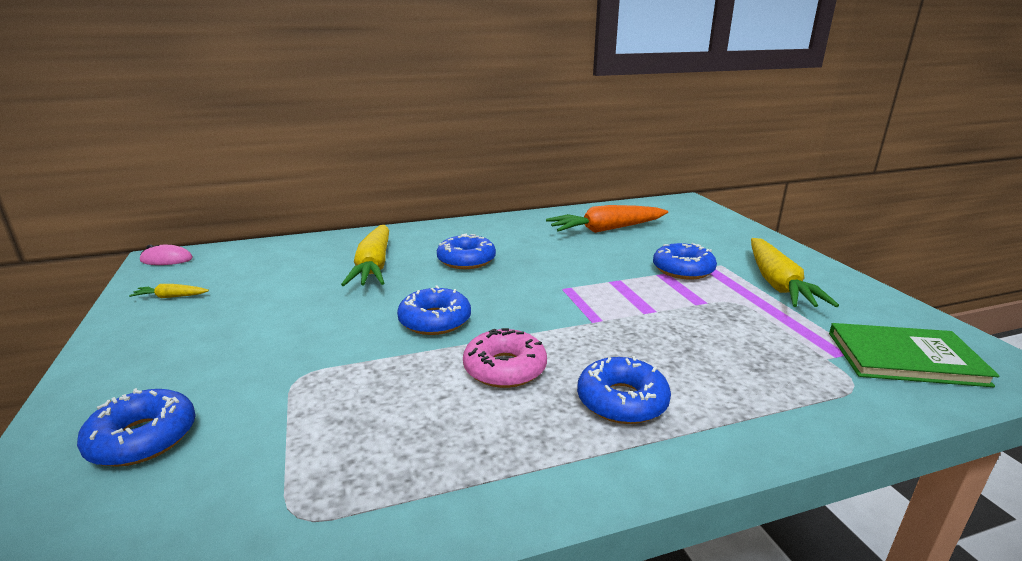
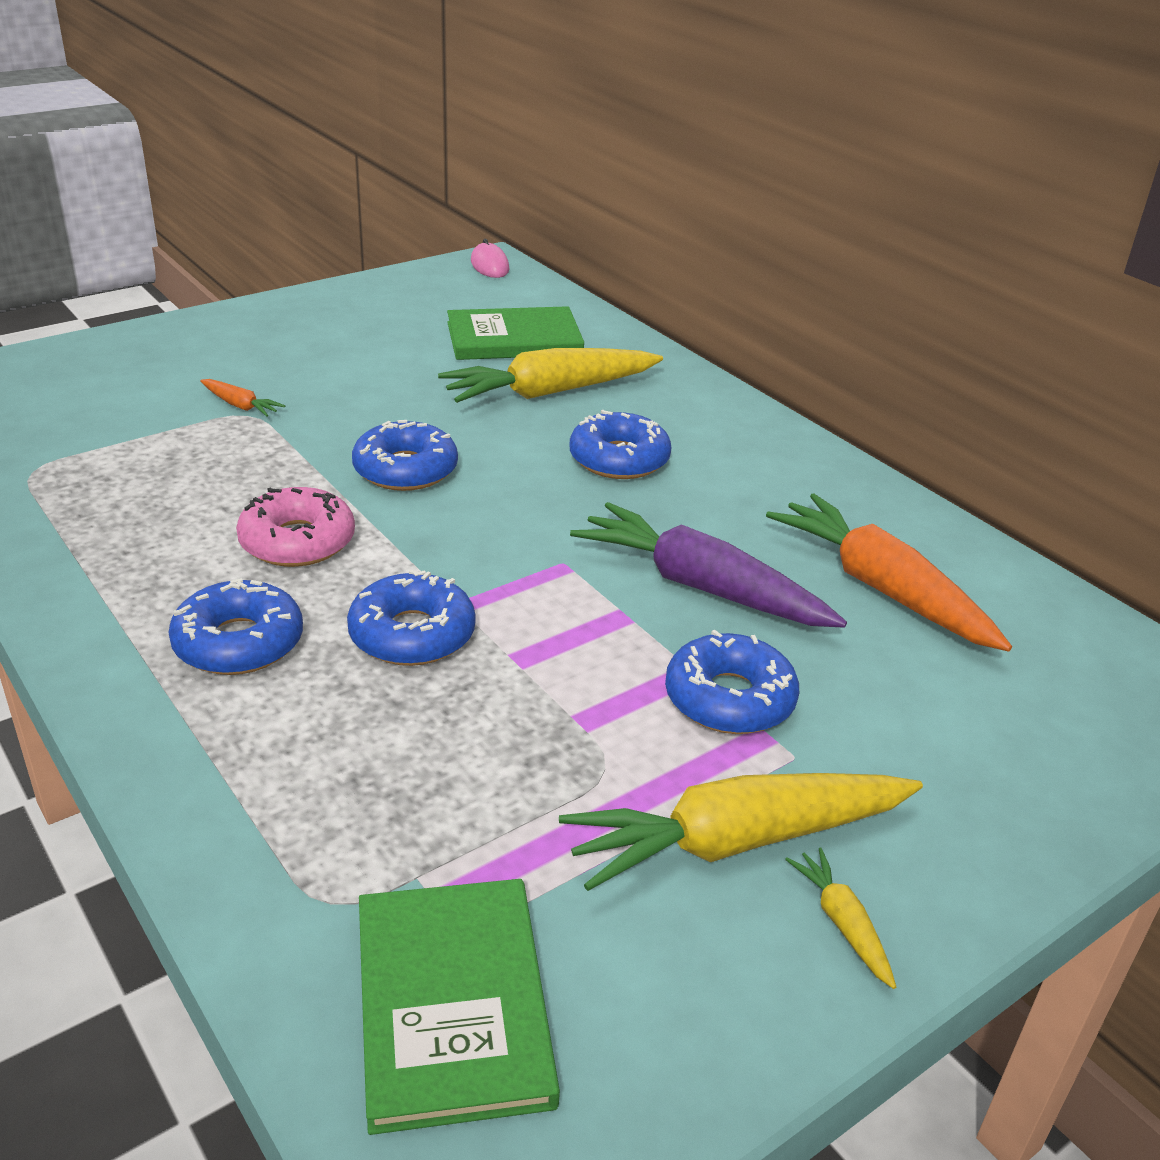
camera: 70 degrees right, 10 degrees up
(143, 438) = (135, 372): blue donut -> blue donut (412, 634)
(171, 297) = (396, 299): yellow carrot -> yellow carrot (842, 923)
(278, 380) = (240, 405): none -> orange carrot
(291, 266) = (514, 339): none -> green book
(596, 261) = (701, 587): none -> purple carrot

